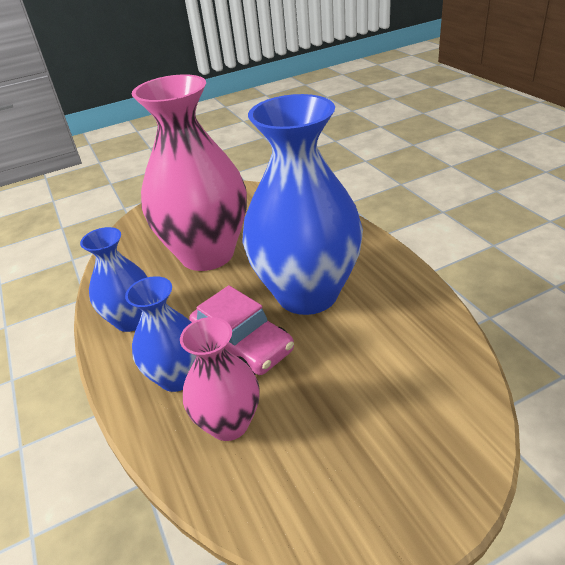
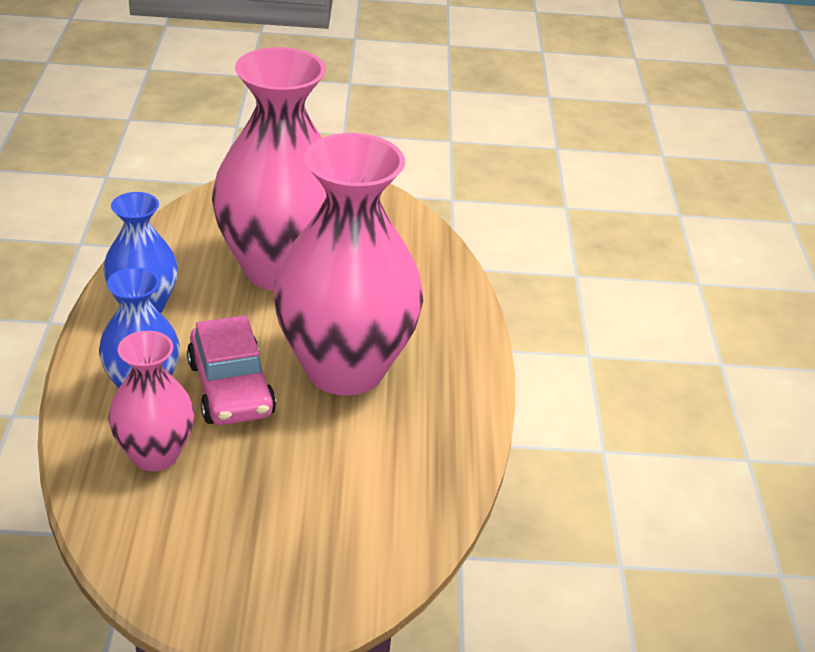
camera: 20 degrees right, 0 degrees up
(307, 294) = (345, 369): blue vase -> pink vase

